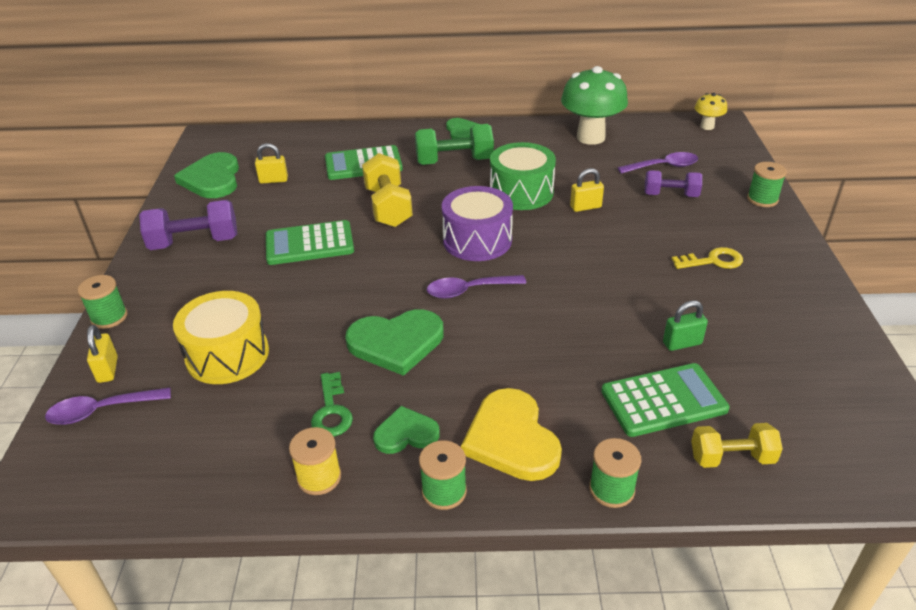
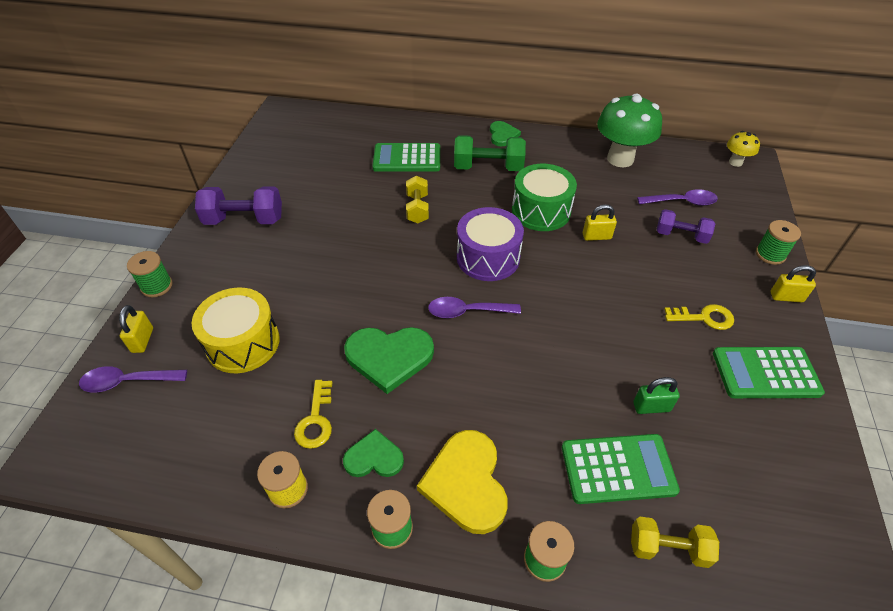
camera: 10 degrees right, 10 degrees up
(212, 179) = (275, 155): green heart -> none
(273, 180) = (326, 164): yellow padlock -> yellow padlock (786, 297)
(309, 244) = (340, 237): green calculator -> green calculator (765, 373)
(331, 411) = (316, 420): green key -> yellow key
(388, 207) = (417, 208): yellow dumbbell -> yellow dumbbell, size x0.65

